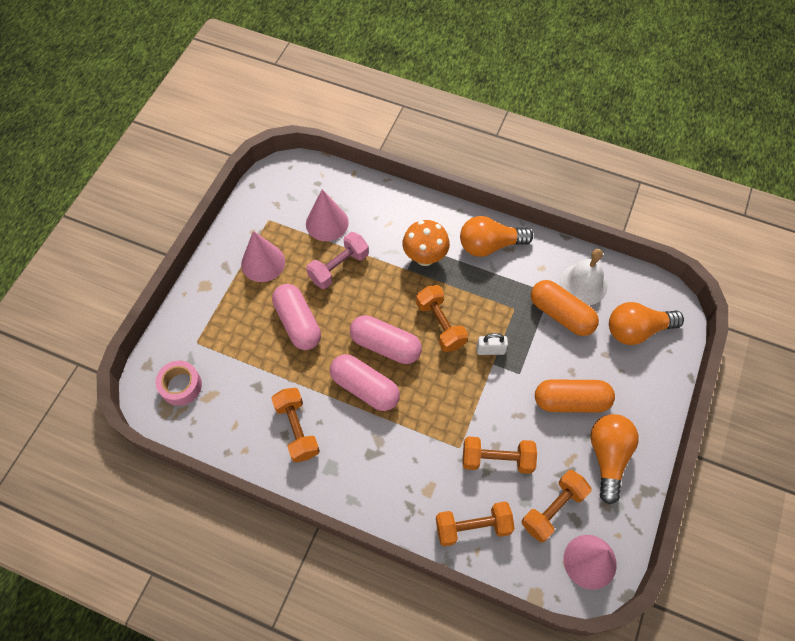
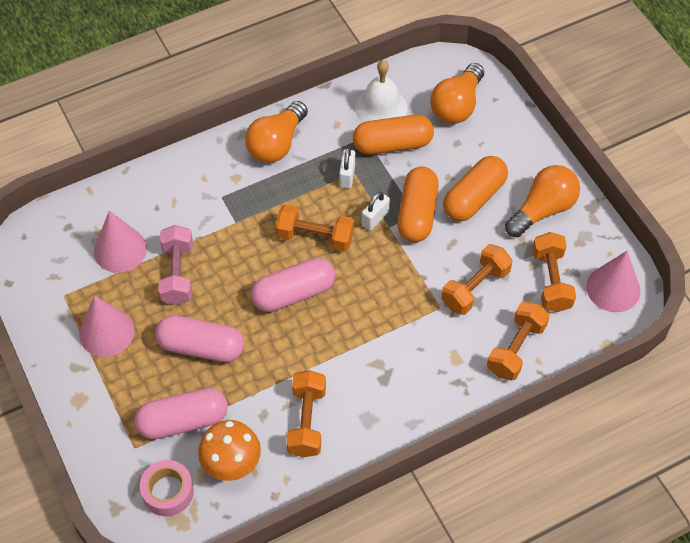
camera: 50 degrees left, 5 degrees down
(297, 429) = (307, 421): orange dumbbell -> orange dumbbell turned 75 degrees clockwise
(365, 388) = (318, 339): pink capsule -> pink capsule (183, 421)
(425, 257) = (238, 200): orange mushroom -> orange mushroom (232, 465)
(507, 306) = (347, 176): none -> white padlock
(521, 373) = (417, 213): none -> orange capsule
(608, 457) = (542, 210): orange light bulb -> orange light bulb turned 90 degrees clockwise

